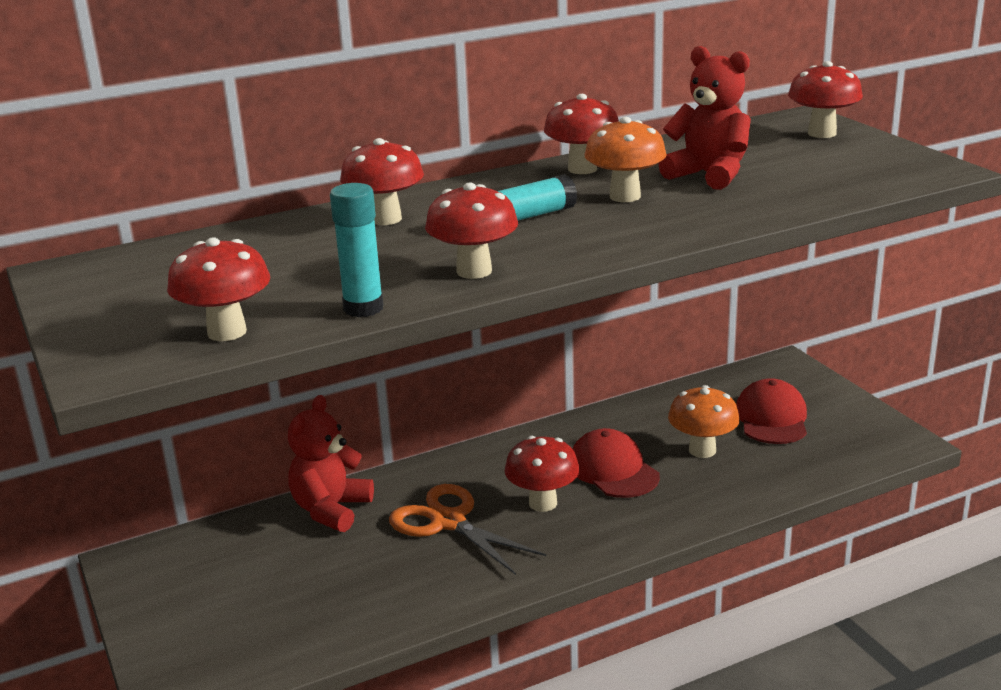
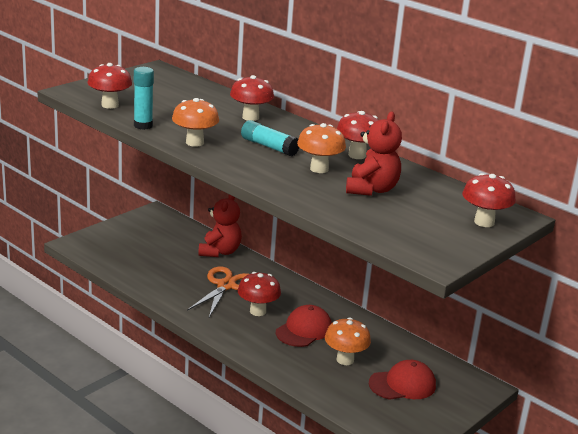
camera: 65 degrees right, 0 degrees up
(331, 510) = (219, 252): red teddy bear -> red teddy bear turned 105 degrees clockwise
(474, 271) = (194, 142): red mushroom -> orange mushroom

